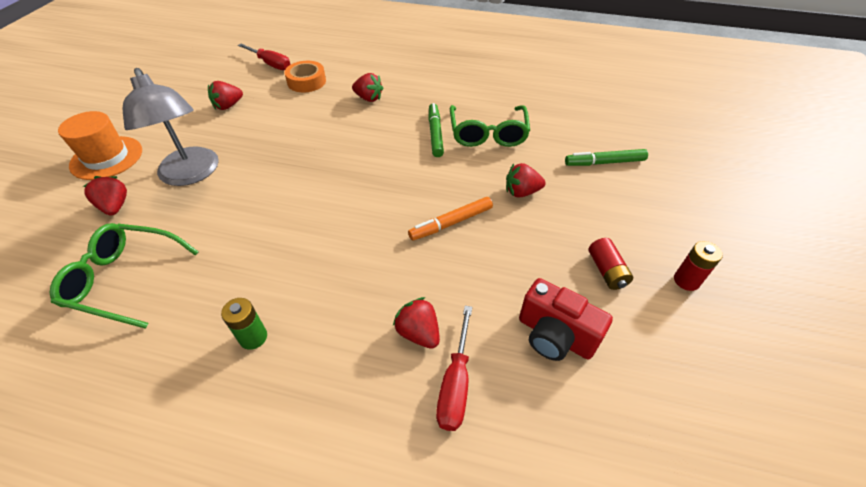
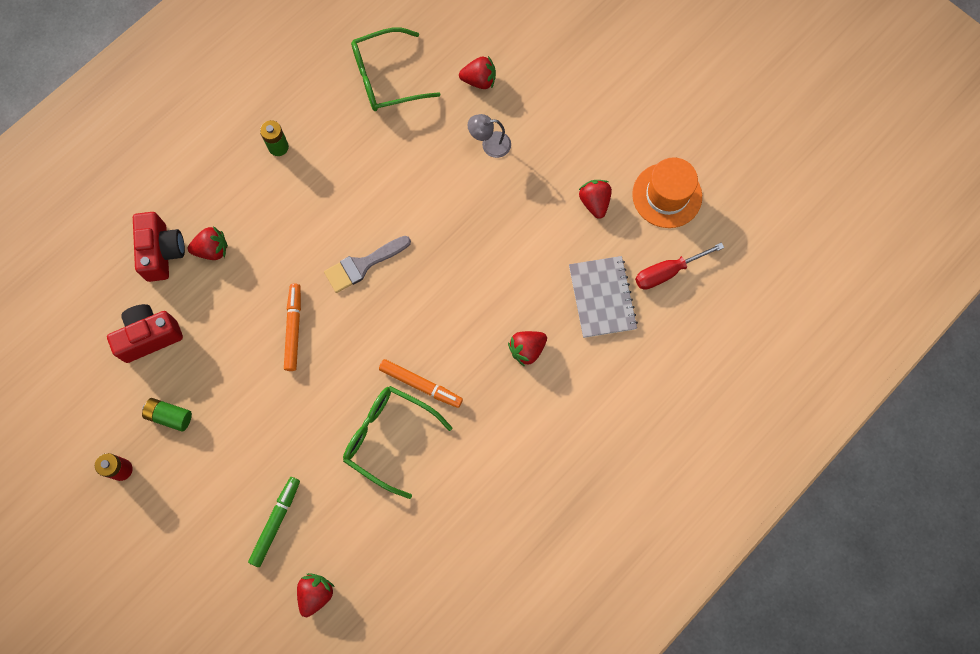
camera: 120 degrees right, 25 degrees up
(106, 158) = (559, 80): orange hat -> orange hat (667, 195)
(124, 279) = (386, 78): green glasses -> green glasses turned 150 degrees counterclockwise
(191, 174) = (490, 144): grey lamp -> grey lamp, size x0.49
(306, 82) = (602, 297): orange tape -> grey notebook
(358, 205) = (362, 265): none -> grey brush
(435, 134) = (420, 384): green marker -> orange marker
(455, 385) = (162, 252): red screwdriver -> red camera
(521, 192) = (290, 412): red strawberry -> red strawberry (316, 594)
(606, 271) = (169, 416): red battery -> green battery

